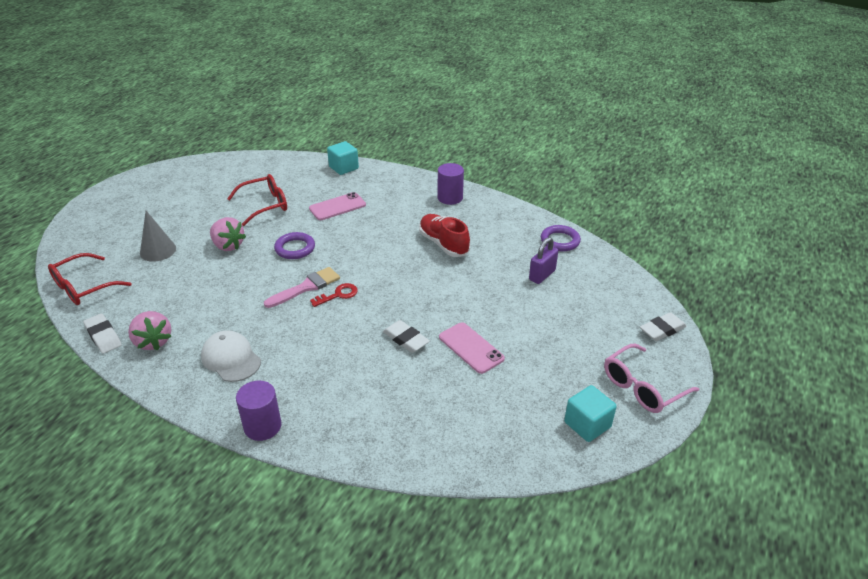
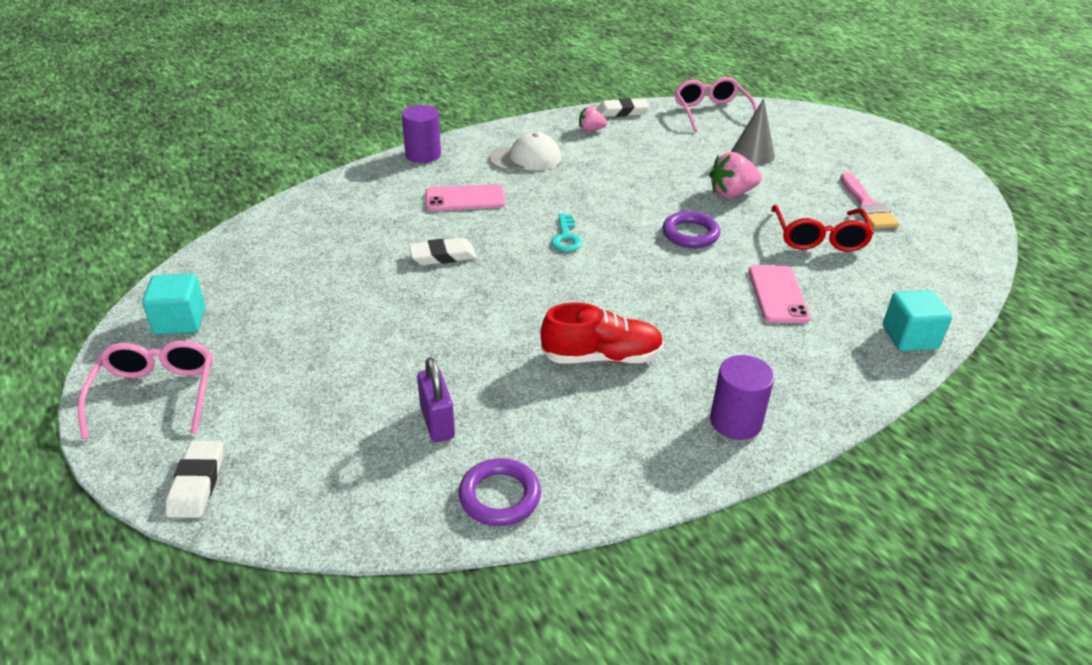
camera: 120 degrees right, 0 degrees up
(83, 287) = (711, 112): red glasses -> pink glasses
(153, 341) = (591, 130): pink strawberry -> pink strawberry, size x0.61
(306, 287) = (600, 221): pink brush -> pink brush (867, 205)
(338, 295) = (566, 237): red key -> turquoise key
(471, 348) = (377, 293): pink phone -> pink phone (465, 198)

